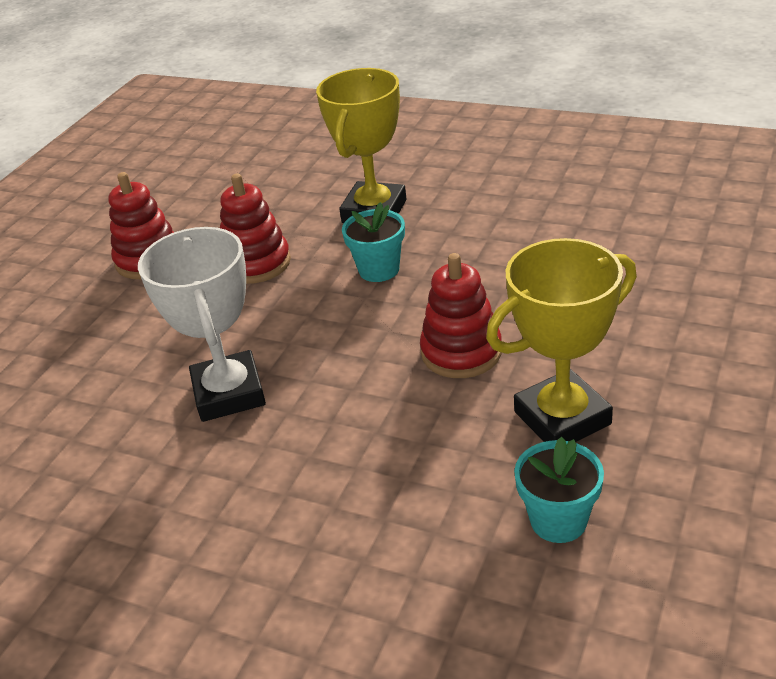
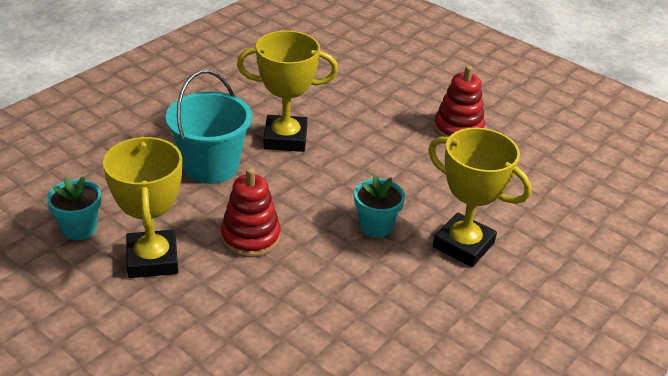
camera: 100 degrees right, 0 degrees up
(229, 393) = (285, 138): white trophy -> yellow trophy
(256, 263) = (422, 172): red stacking toy -> none
(333, 442) = (211, 166): none -> turquoise bucket

